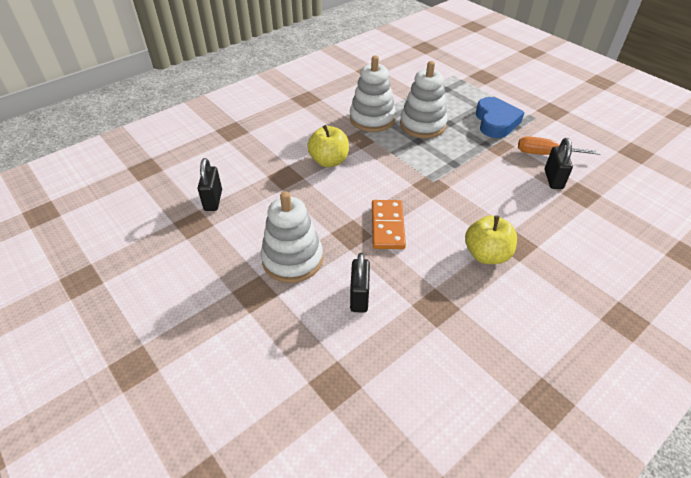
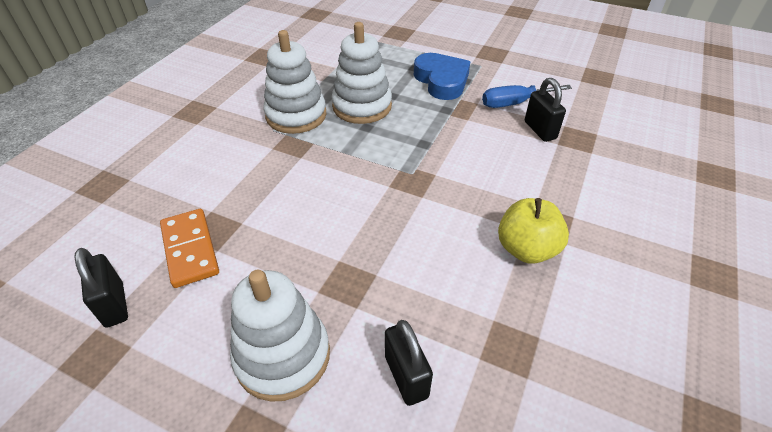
camera: 25 degrees left, 0 degrees up
(329, 161) = (266, 187): yellow apple -> none
(387, 226) = (389, 254): orange domino -> orange domino (190, 249)
(545, 154) = (514, 103): orange screwdriver -> blue screwdriver

